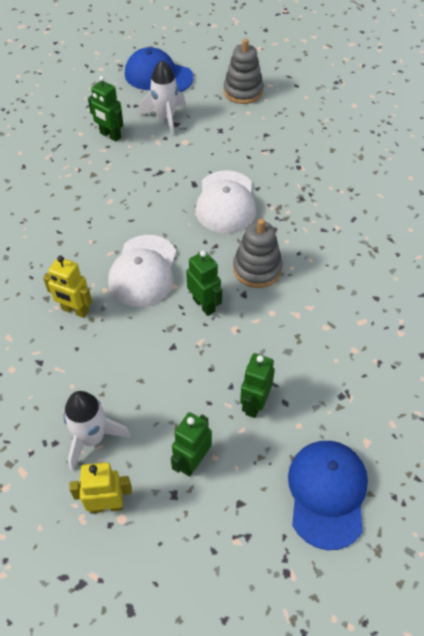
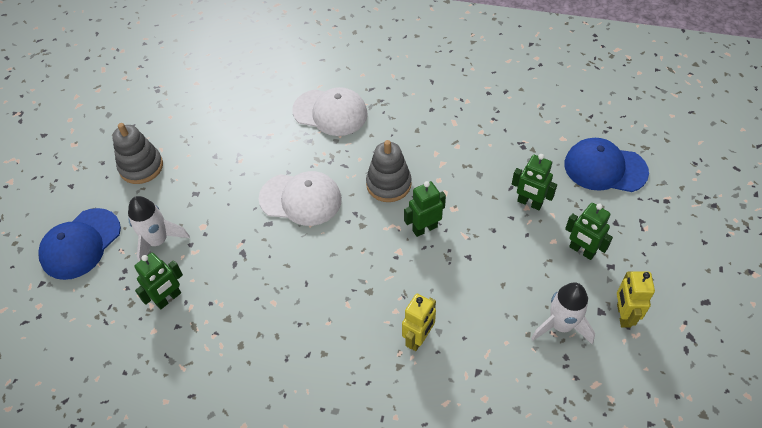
camera: 80 degrees left, 0 degrees up
(143, 271) = (377, 275): white cap -> white cap (330, 112)

